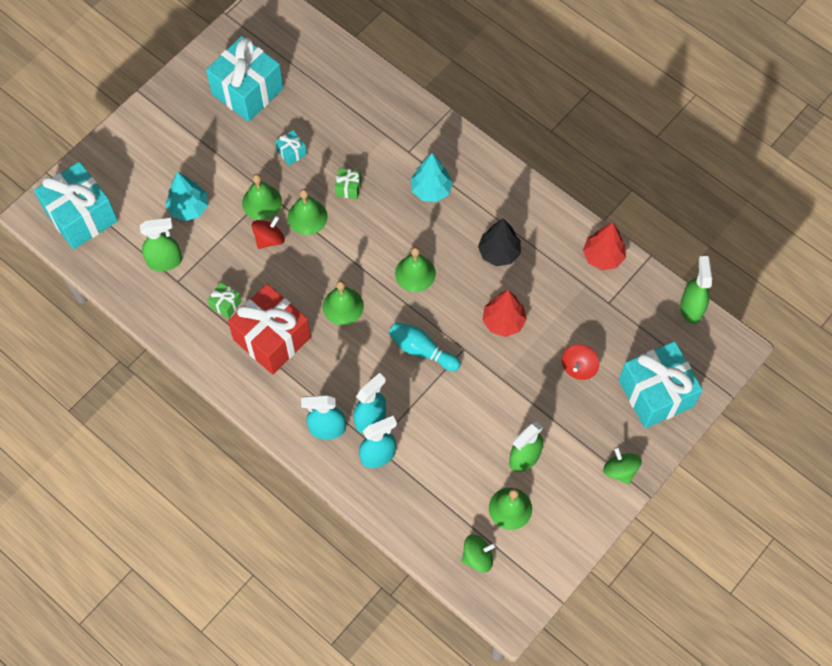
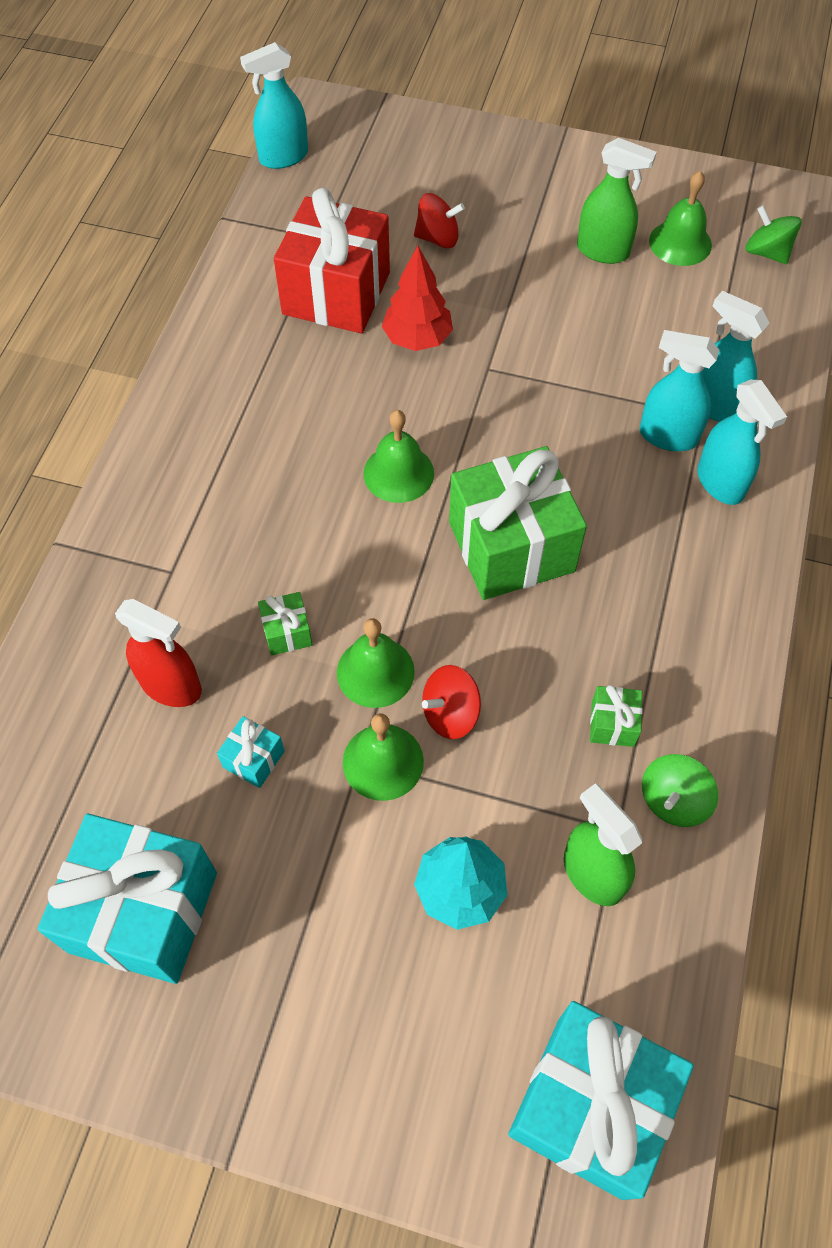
camera: 115 degrees left, 5 degrees down
(269, 239) = (450, 713): red spinning top -> red spinning top turned 45 degrees counterclockwise
(272, 338) = (628, 622): red gift -> red gift (336, 293)
(343, 306) = (511, 546): green bell -> green gift
(345, 132) = (171, 686): none -> red spray bottle
(422, 350) = (521, 416): turquoise bowling pin -> none
(431, 190) = (234, 510): turquoise tree -> none
(499, 252) = (306, 382): black tree -> none
(603, 256) = (250, 265): red tree -> none
(620, 470) = (554, 159): green spinning top -> green spinning top (673, 800)
(656, 393) = (427, 156): turquoise gift -> none
(691, 308) = (283, 157): green spray bottle -> turquoise spray bottle

